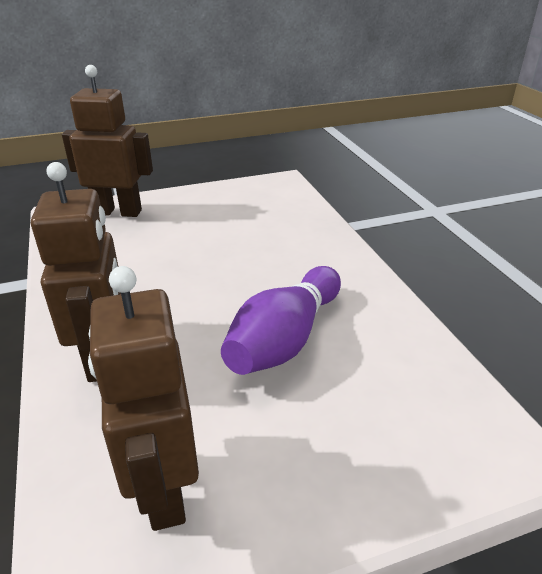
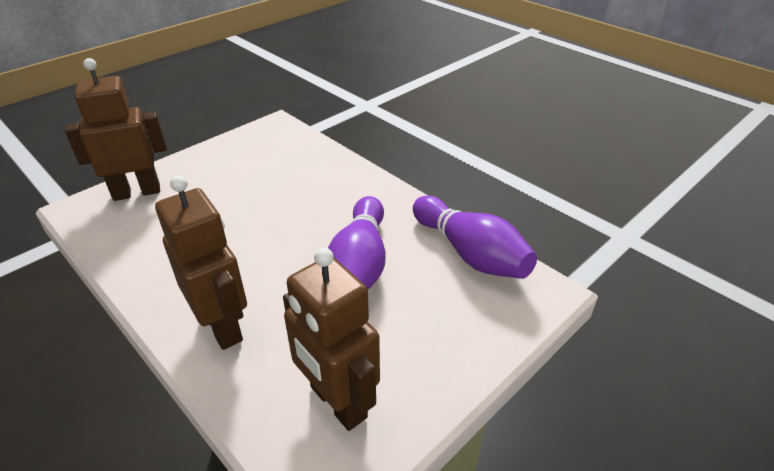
camera: 25 degrees left, 5 degrees up
(426, 368) = (470, 253): none -> purple bowling pin

